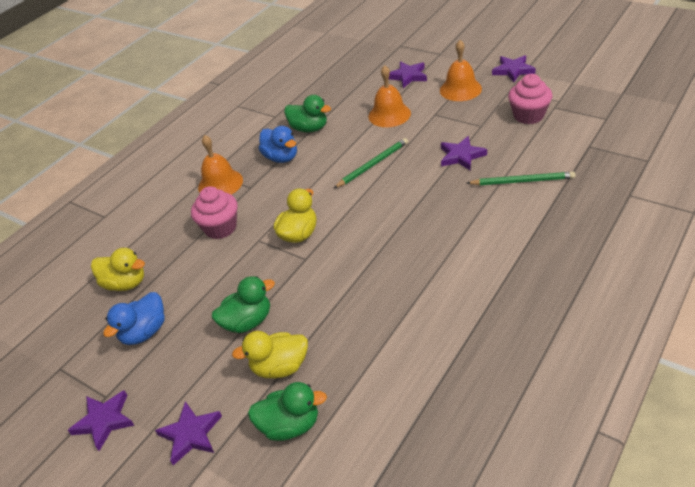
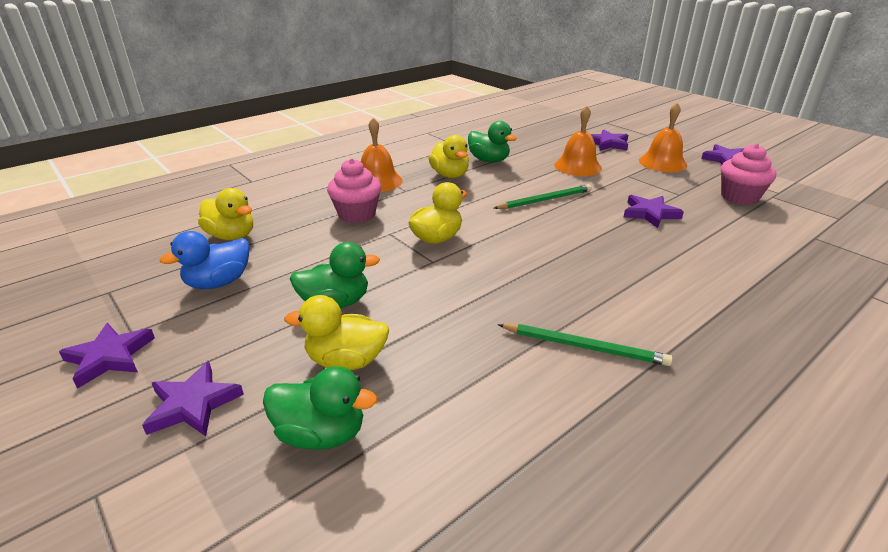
camera: 10 degrees right, 10 degrees down
(281, 157) = (450, 175): blue duck -> yellow duck
(522, 181) = (722, 251): green pencil -> green pencil (584, 347)

